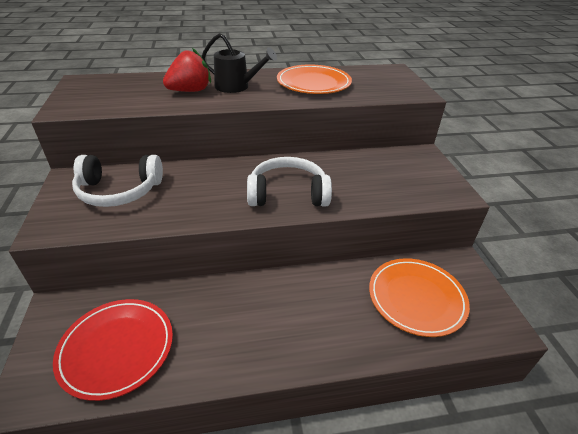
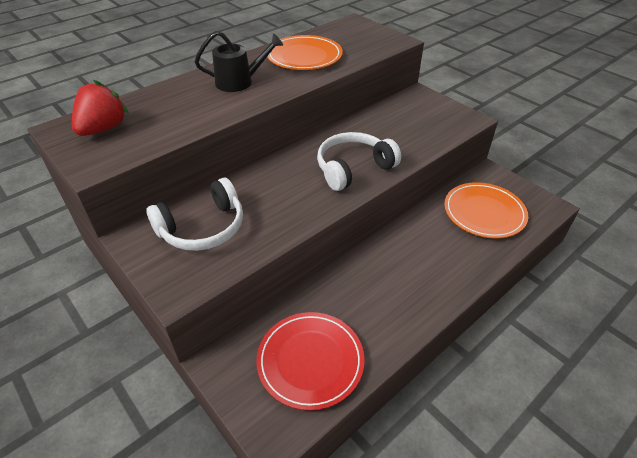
camera: 30 degrees left, 5 degrees up
(190, 91) = (201, 101): red strawberry -> red strawberry (103, 129)

